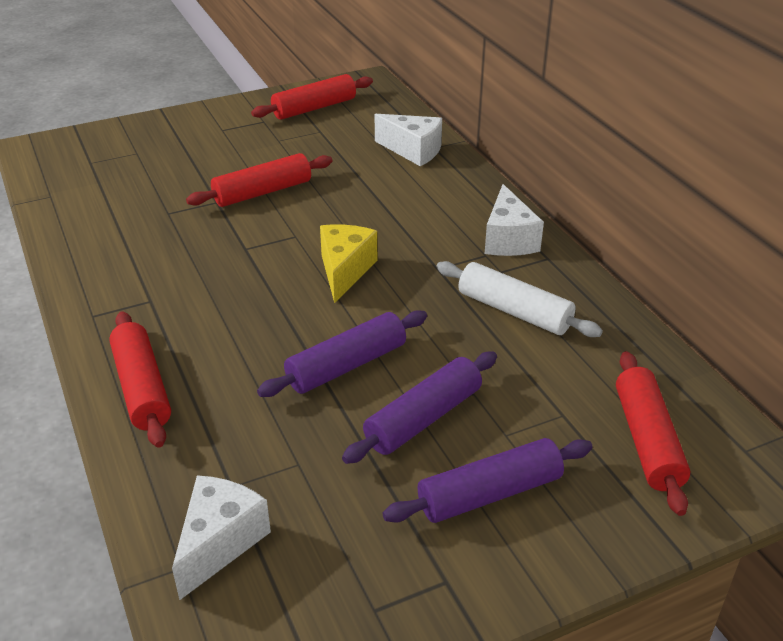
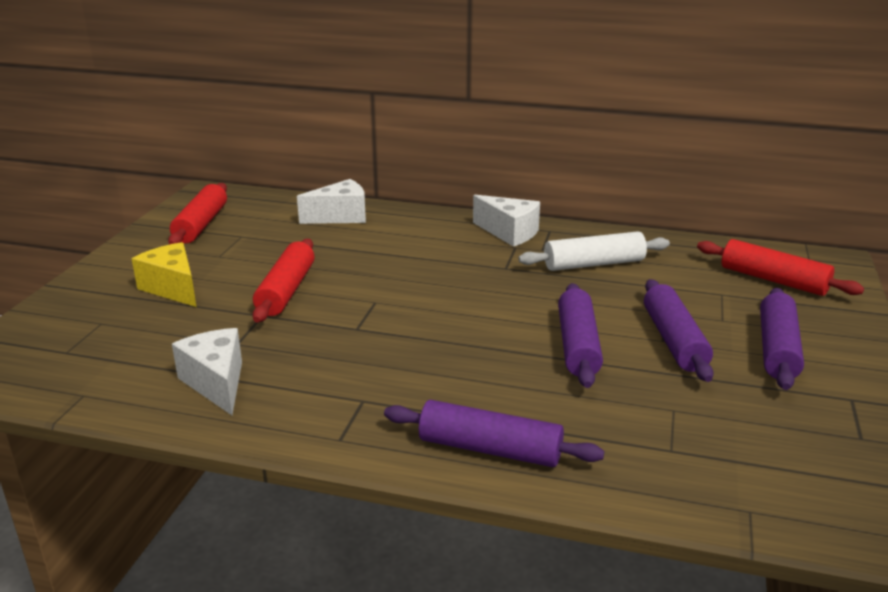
camera: 50 degrees left, 10 degrees down
(142, 388) = (490, 449): red rolling pin -> purple rolling pin
(220, 542) = (736, 480): white cheese -> white cheese (216, 383)
(344, 271) = (456, 301): yellow cheese -> yellow cheese (172, 288)

